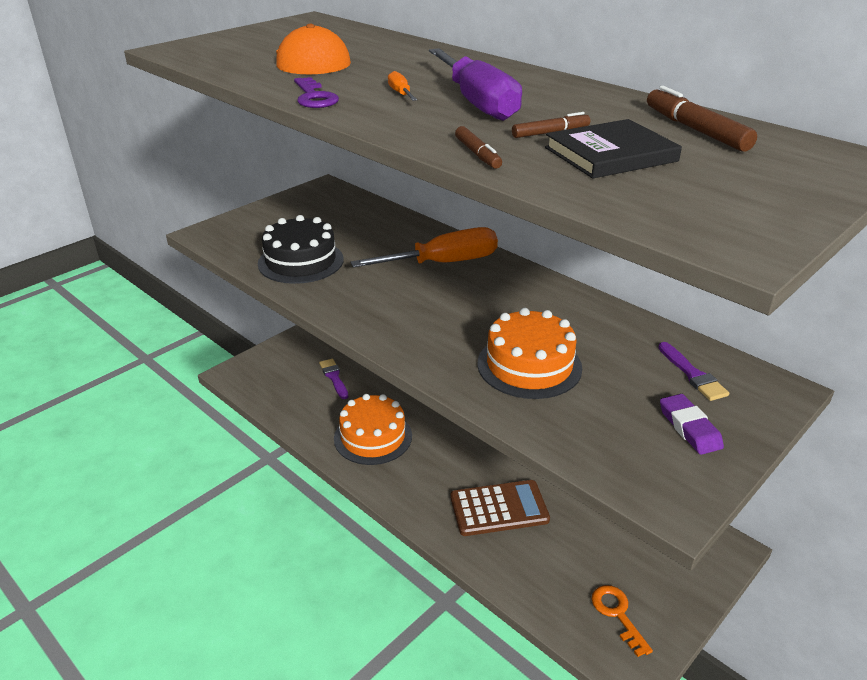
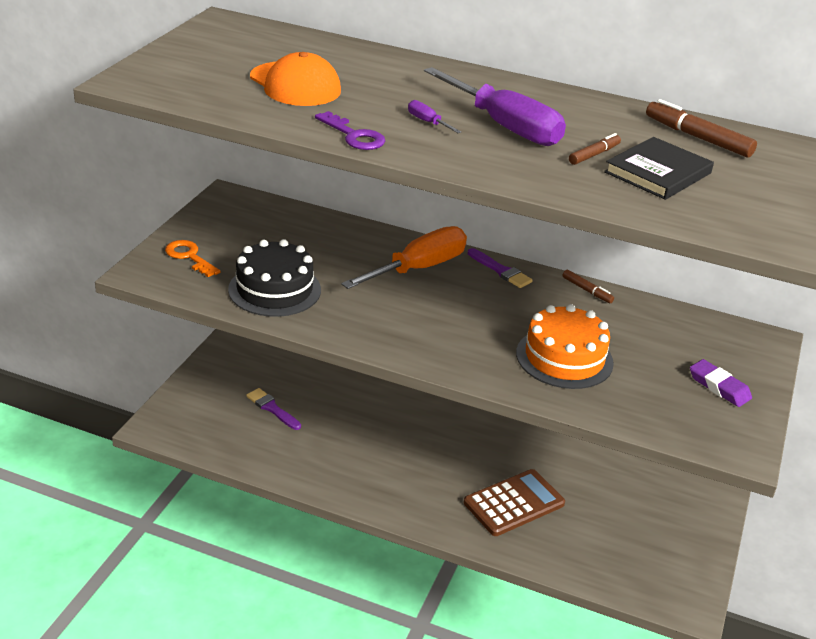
camera: 25 degrees left, 0 degrees up
(373, 437) = (353, 462): orange cake -> none
(401, 94) = (428, 122): orange screwdriver -> purple screwdriver
(477, 154) = (559, 186): brown marker -> brown marker (587, 290)
(617, 614) = (659, 568): orange key -> orange key (189, 257)
(693, 374) = (696, 340): purple brush -> purple brush (501, 270)

